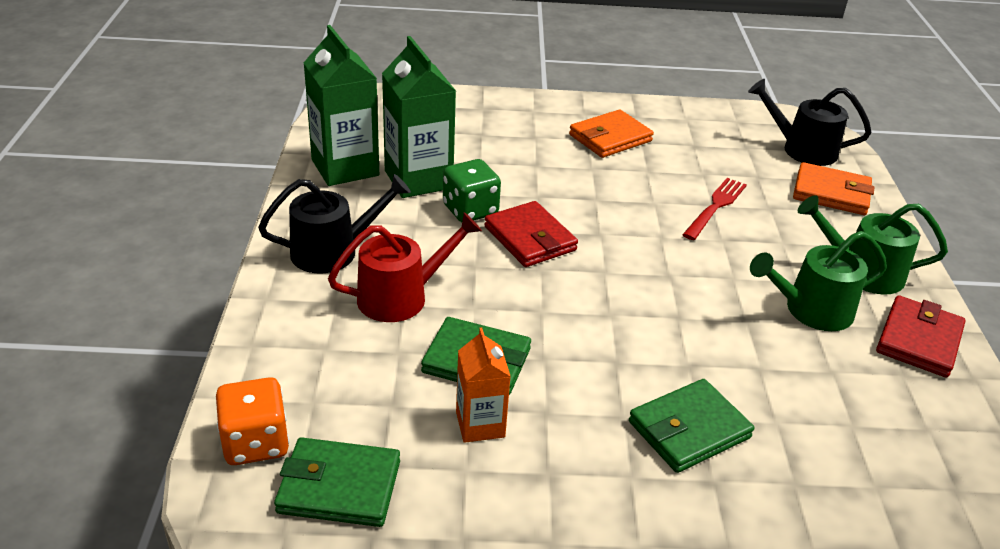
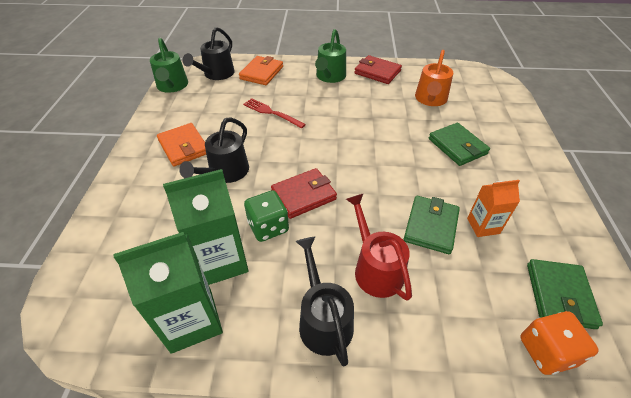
camera: 85 degrees left, 10 degrees up
(565, 173) = (225, 172): none -> black watering can
(811, 310) = (361, 96): green watering can -> green watering can (172, 86)
(847, 414) = (430, 99): none -> orange watering can

